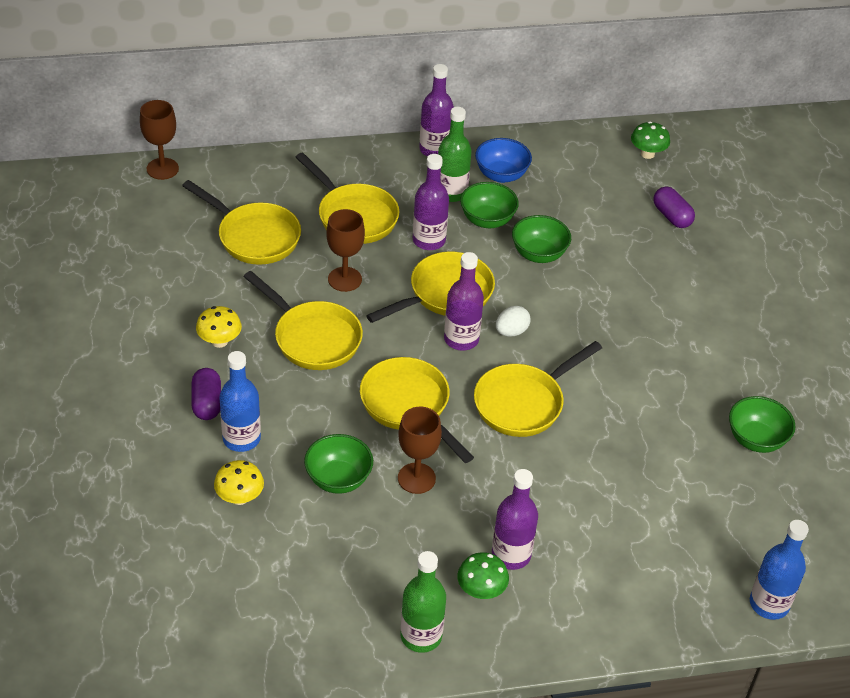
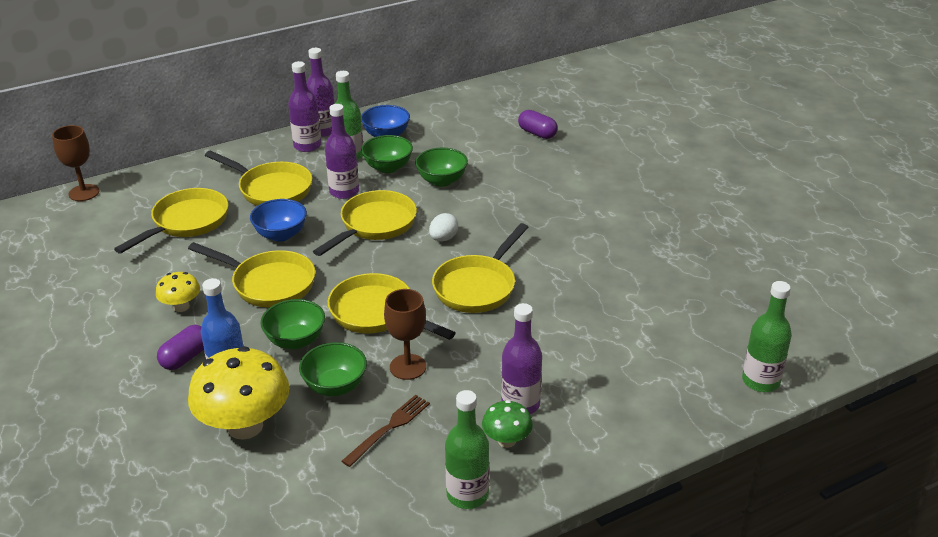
camera: 15 degrees left, 10 degrees down
(207, 403) = (185, 357): purple capsule -> purple capsule turned 60 degrees clockwise
(239, 497) = (245, 426): yellow mushroom -> yellow mushroom, size x1.97
(254, 236) = (186, 222): yellow pan -> yellow pan turned 75 degrees counterclockwise
(344, 279) = (281, 235): brown goblet -> blue bowl
(373, 542) = (389, 428): none -> brown fork
(461, 339) = (402, 254): purple bottle -> purple bottle (307, 146)
(647, 154) = (498, 98): green mushroom -> none
(756, 440) = (683, 265): green bowl -> green bowl (295, 341)
(769, 604) = (760, 381): blue bottle -> green bottle

